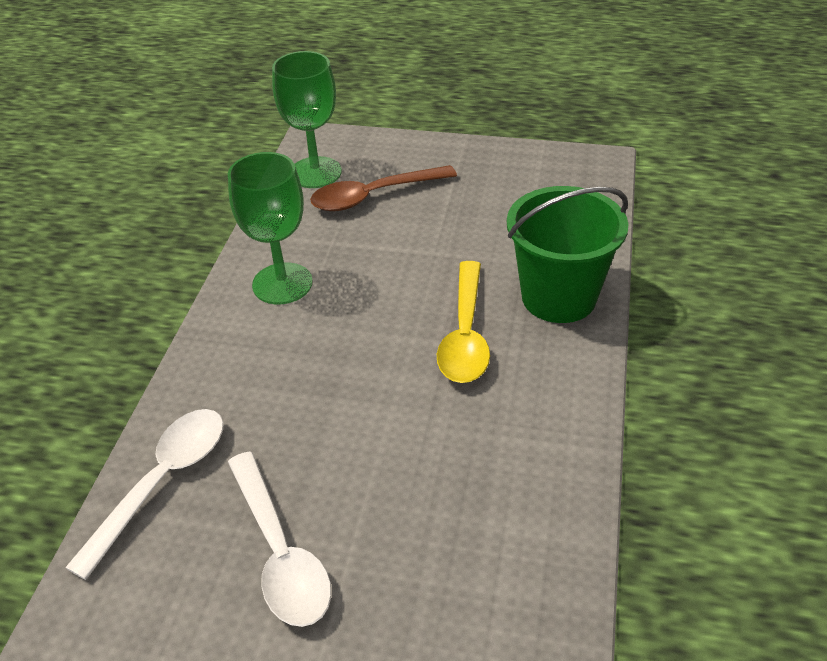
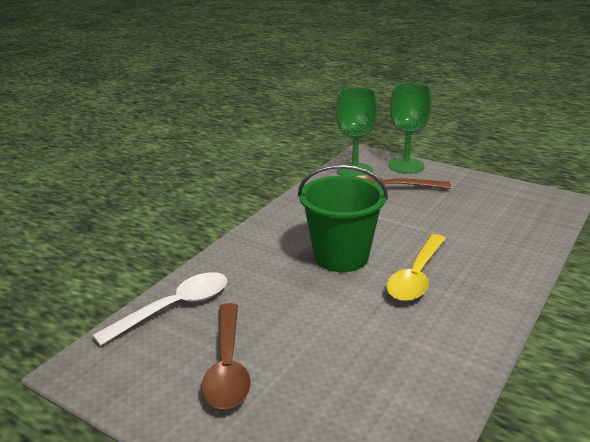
camera: 20 degrees right, 15 degrees down
(280, 552) = (227, 366): white spoon -> brown spoon
(282, 283) = (304, 223): green goblet -> green goblet (406, 166)
(558, 297) = (497, 270): green bucket -> green bucket (341, 257)

